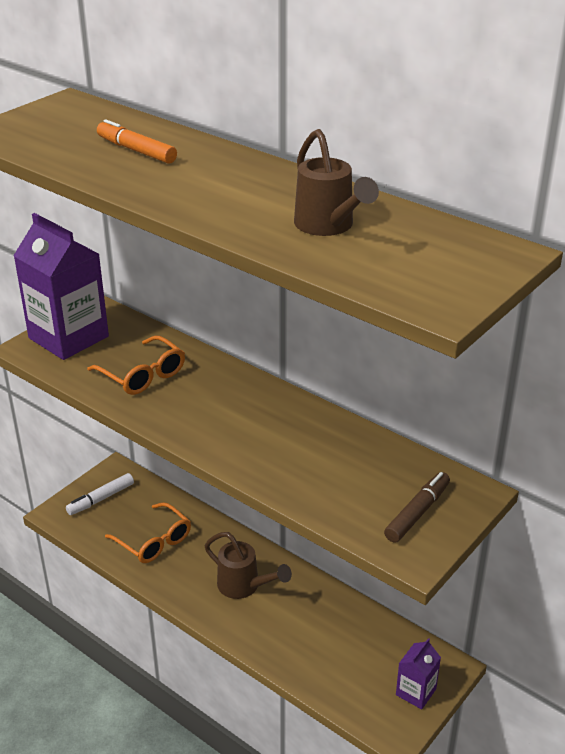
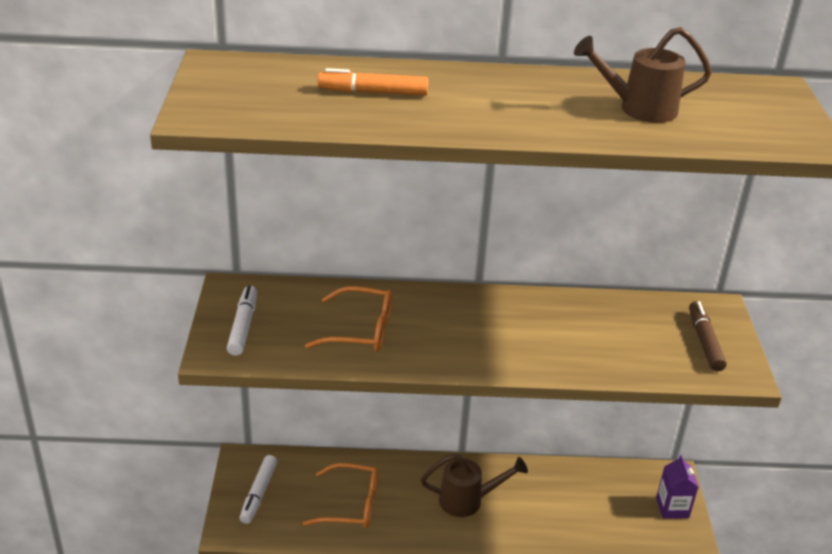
camera: 40 degrees left, 0 degrees up
(68, 337) = (243, 326): purple carton -> white marker
(328, 226) = (638, 109): brown watering can -> brown watering can turned 150 degrees clockwise

